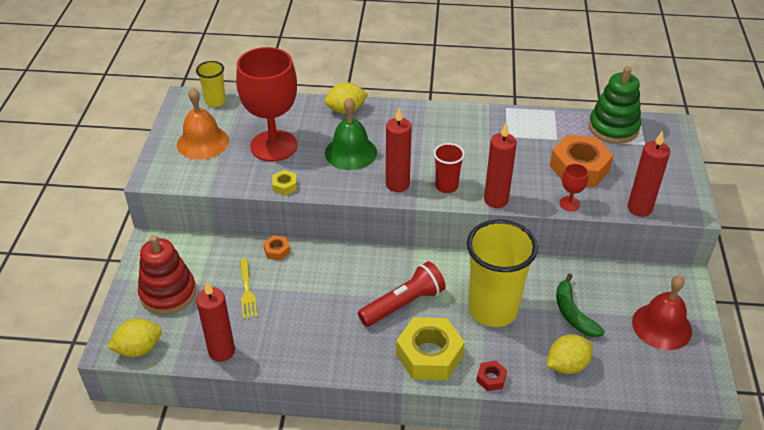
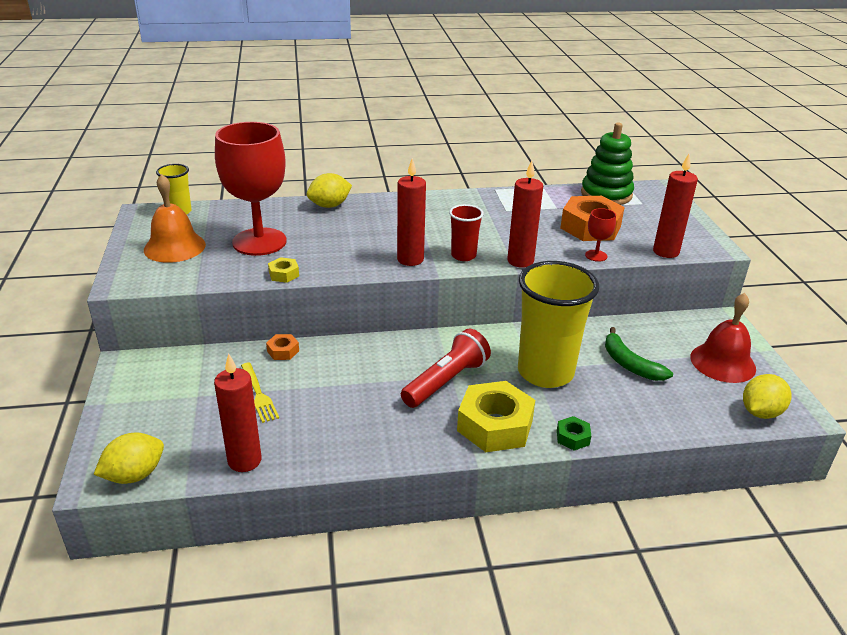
camera: 15 degrees left, 10 degrees down
(168, 293) = (159, 410): red stacking toy -> none
(351, 152) = (348, 239): green bell -> none
(491, 378) = (572, 437): red nut -> green nut
(567, 365) = (647, 412): yellow lemon -> yellow lemon (760, 412)

